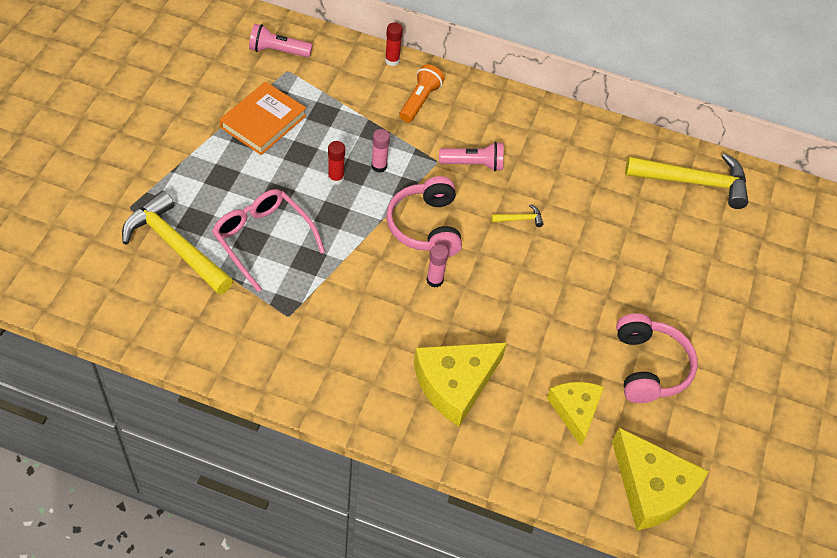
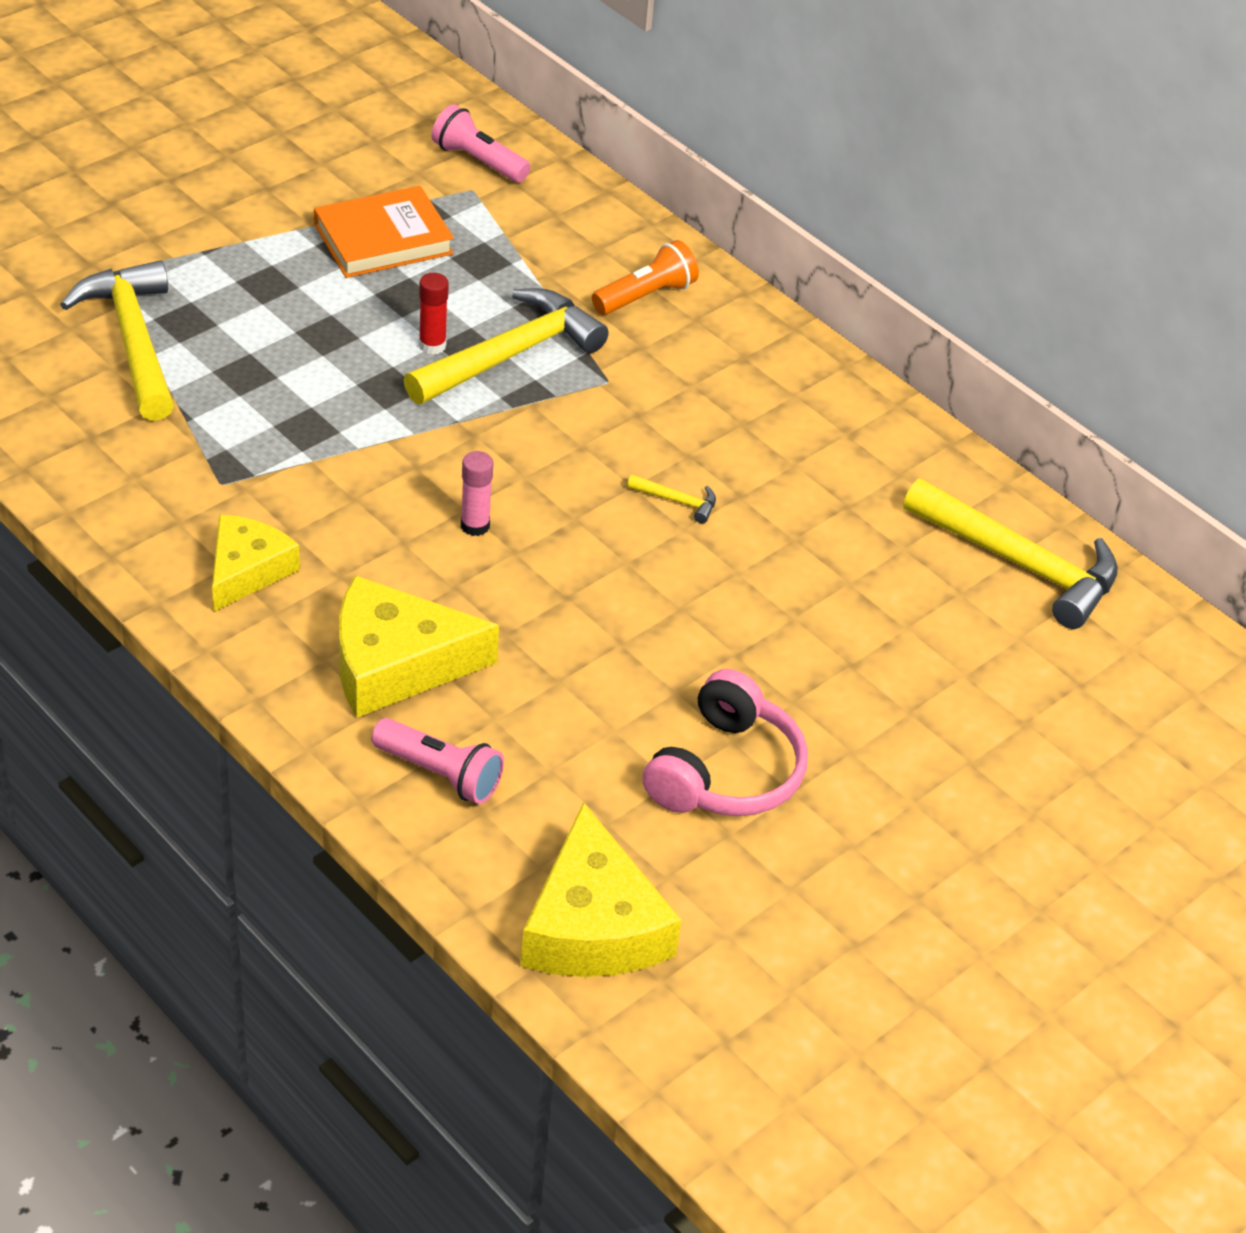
camera: 30 degrees right, 10 degrees down
(263, 239) = (262, 379): pink glasses -> none
(379, 166) = (511, 354): pink glue stick -> yellow hammer
(392, 60) = (645, 231): red glue stick -> none
(425, 226) = (519, 454): pink headphones -> none
(473, 164) = (662, 405): pink flashlight -> pink flashlight (440, 774)
(575, 411) = (554, 775): yellow cheese -> yellow cheese (247, 570)

